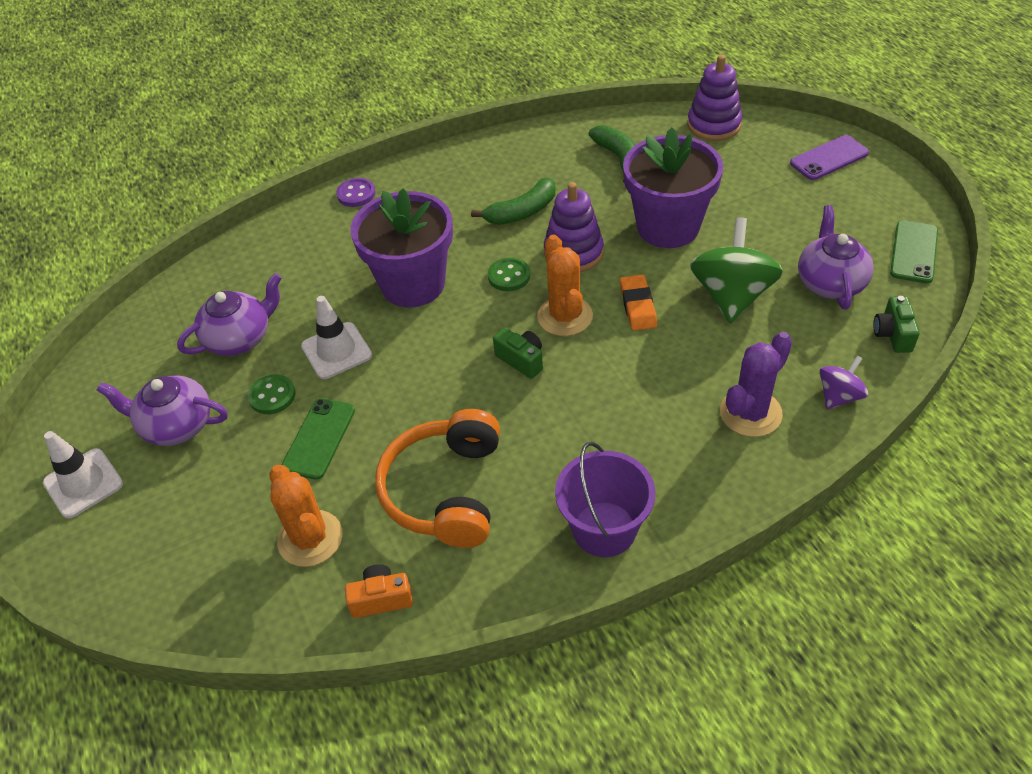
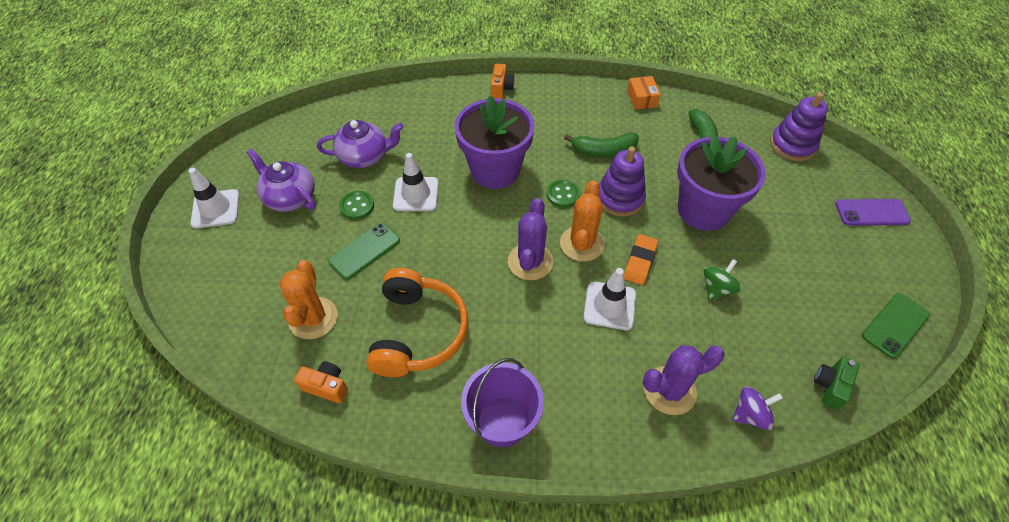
camera: 25 degrees right, 5 degrees up
(356, 194) = (501, 89): purple button -> orange camera
(446, 491) = (417, 332): orange headphones -> orange headphones turned 150 degrees clockwise
(521, 360) = (530, 262): green camera -> purple cactus
(526, 141) = (642, 99): none -> orange box
(636, 363) = (609, 306): none -> white traffic cone
(731, 296) = (717, 288): green spinning top -> green spinning top, size x0.53
(830, 282) = (804, 316): purple teapot -> none

